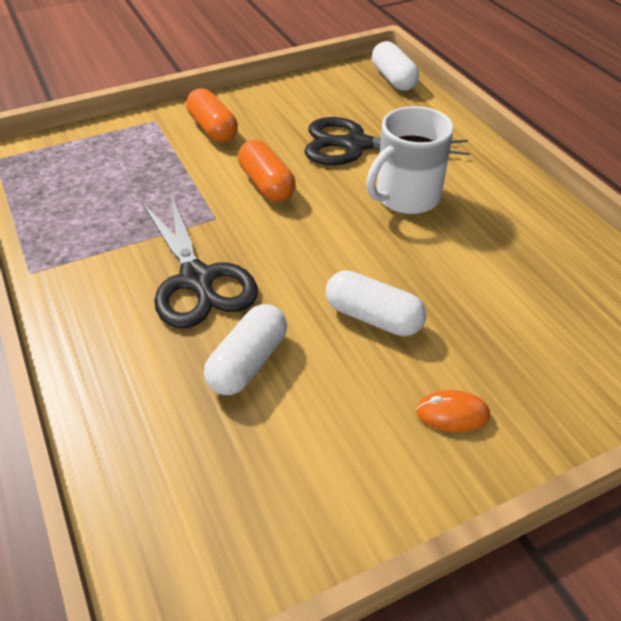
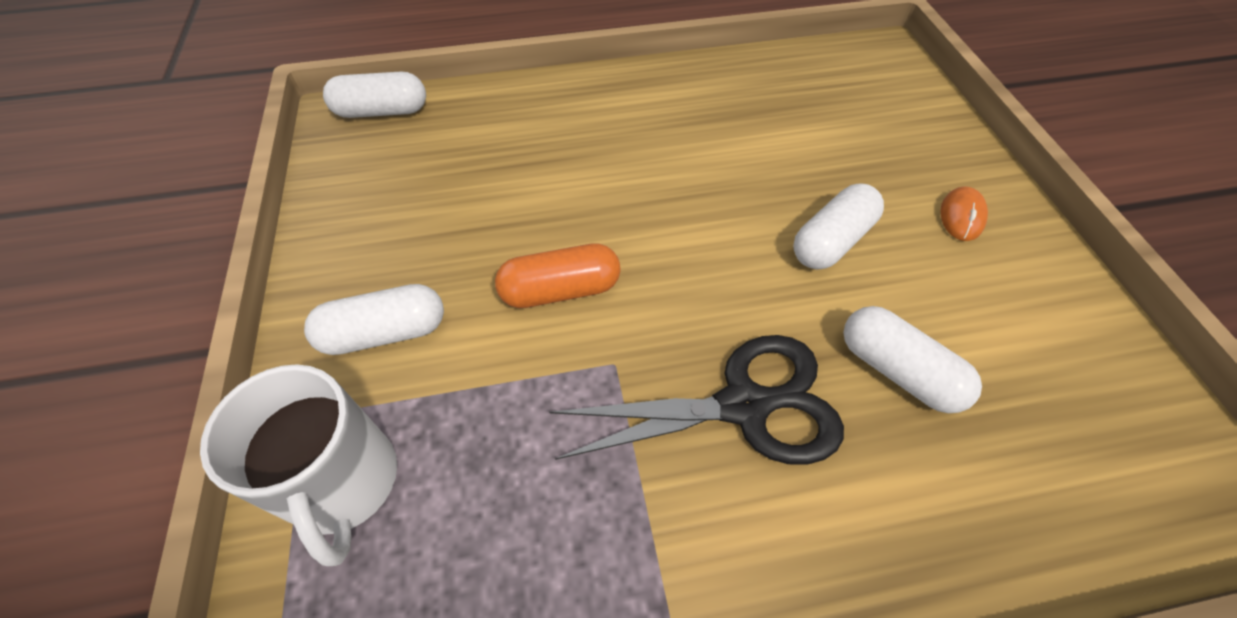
camera: 75 degrees left, 10 degrees up
(213, 129) = (385, 332): orange capsule -> white capsule
(355, 145) = (512, 182): black scissors -> none
(406, 197) = (636, 164): white mug -> white mug (344, 483)

